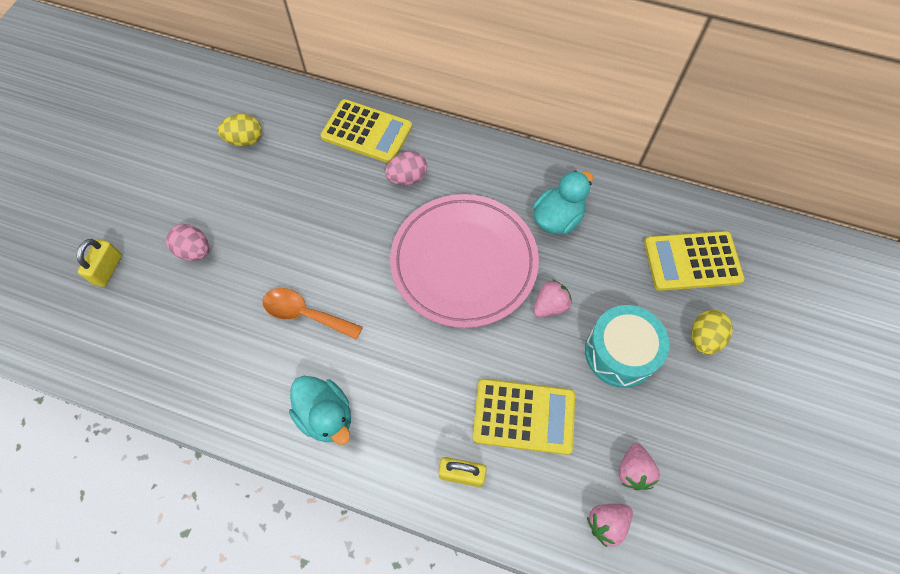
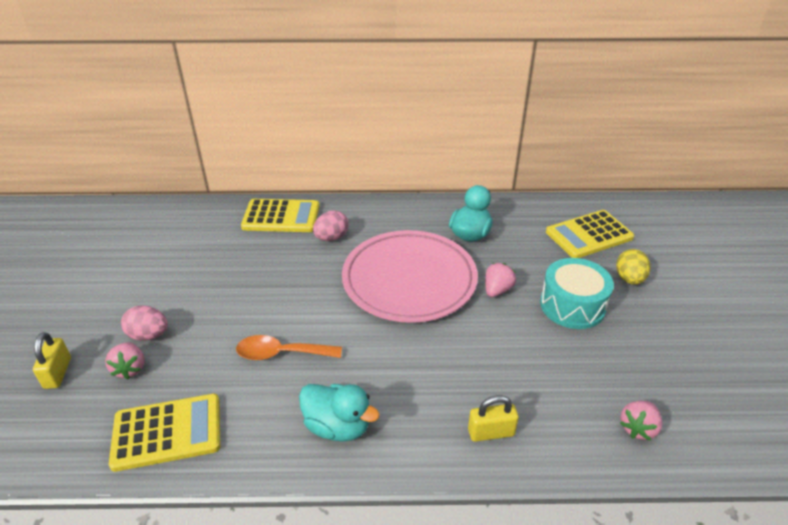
camera: 20 degrees left, 25 degrees down
(245, 140) = (170, 245): yellow egg -> none
(523, 416) = (520, 372): yellow calculator -> yellow calculator (167, 432)
(633, 471) = (634, 382): pink strawberry -> pink strawberry (130, 368)

